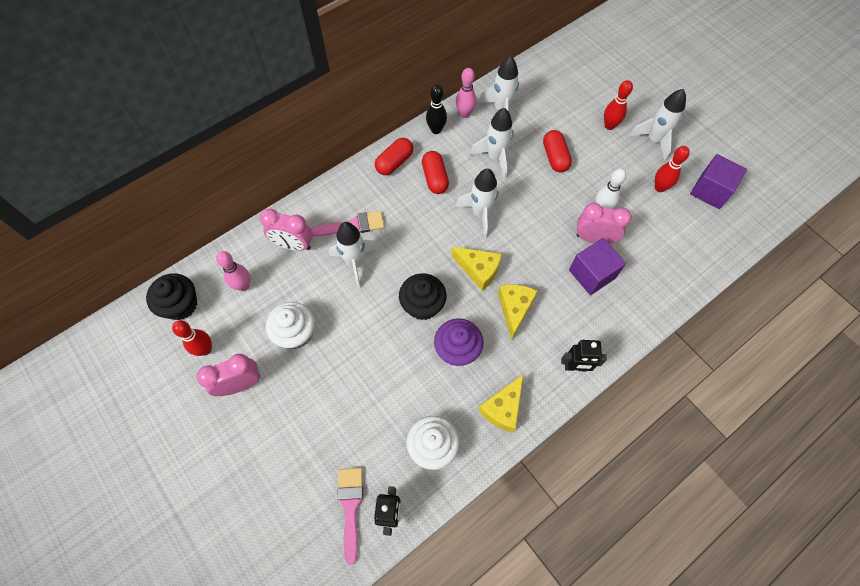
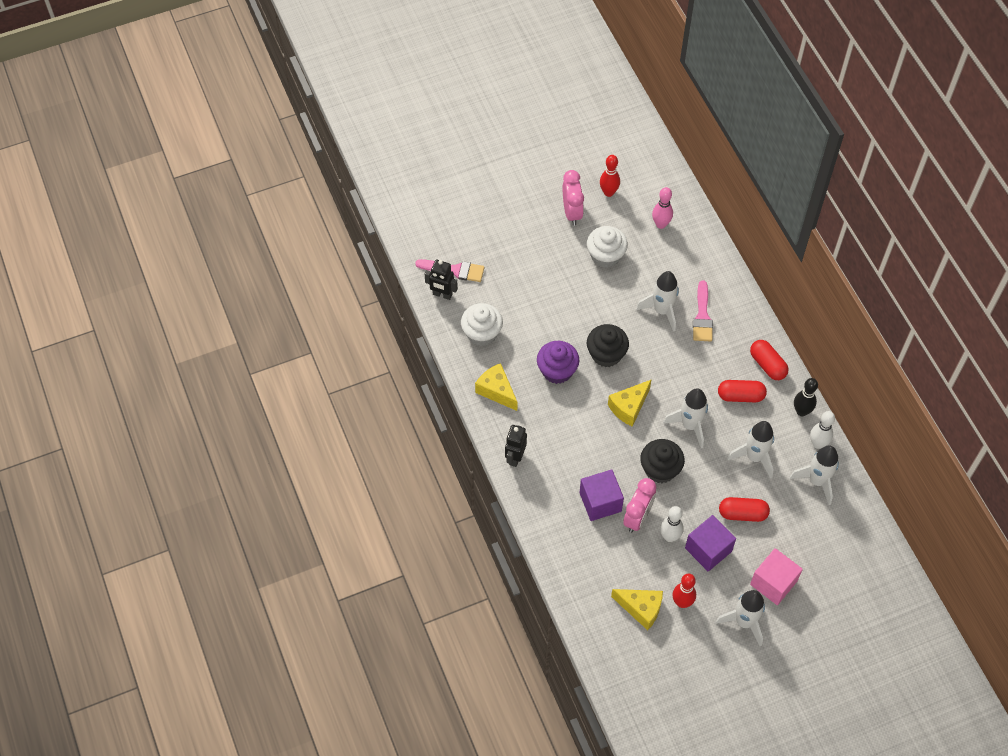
camera: 105 degrees right, 5 degrees down
(181, 305) = (654, 179): black cupcake -> black cupcake (660, 469)
(293, 245) = (692, 266): pink clock -> none
(464, 114) = (818, 444): pink bowling pin -> white bowling pin
(514, 309) = (582, 425): yellow cheese -> yellow cheese (641, 609)
(609, 126) = (773, 583): red bowling pin -> pink cube
(710, 191) = (666, 652): purple cube -> purple cube (708, 549)

